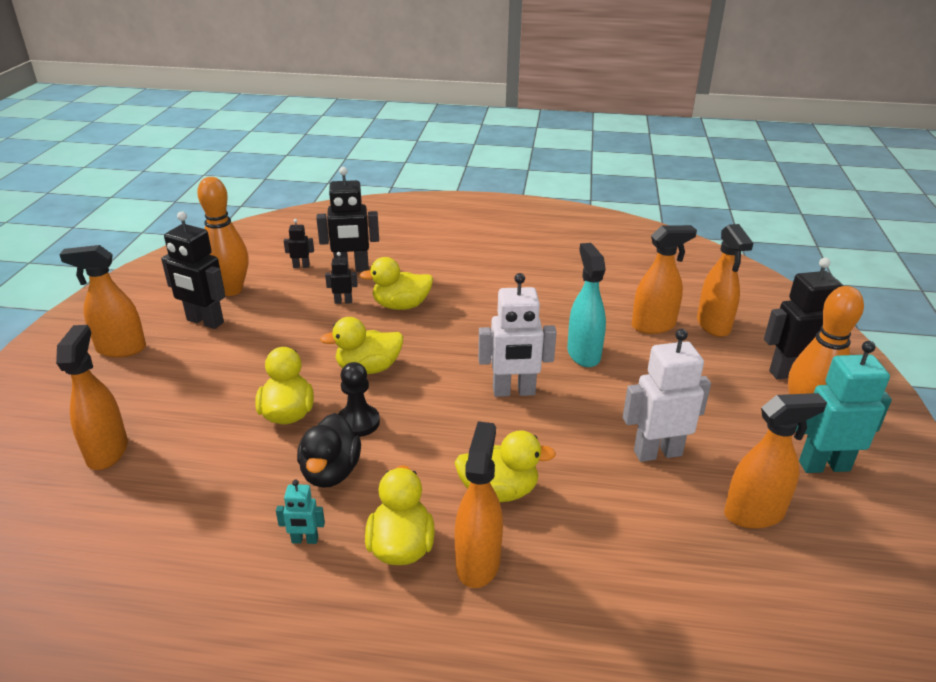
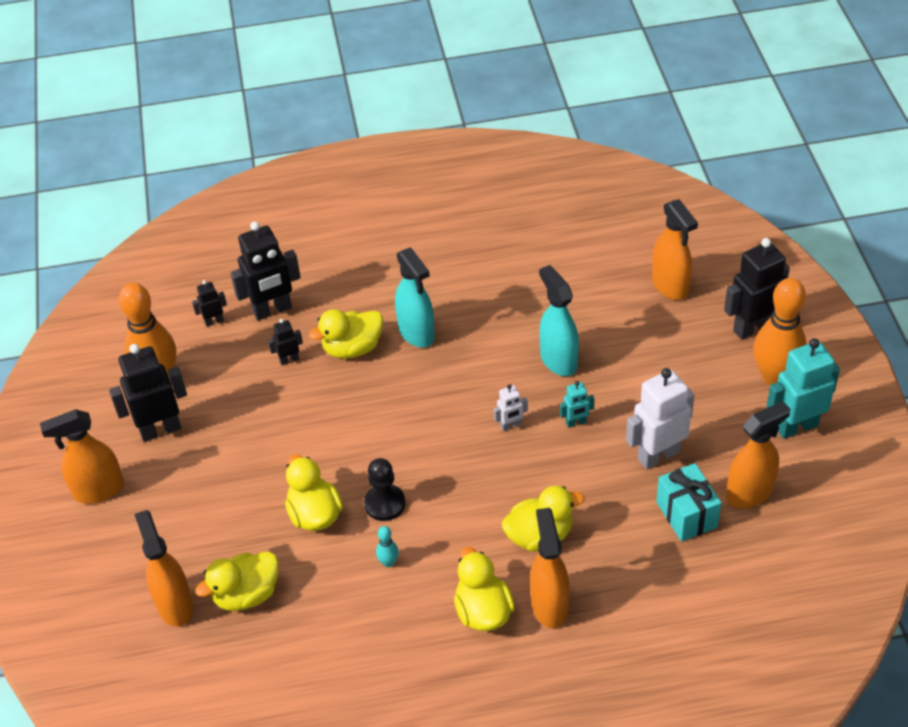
camera: 15 degrees left, 15 degrees up
(205, 322) = (160, 430): black robot -> black robot turned 150 degrees clockwise
(305, 540) = (402, 631): turquoise robot -> turquoise robot (576, 423)
(330, 472) = (388, 562): black duck -> turquoise bowling pin
(368, 368) = (361, 439): yellow duck -> yellow duck (246, 594)
(462, 308) = (416, 333): none -> turquoise spray bottle
(514, 392) = (510, 426): white robot -> white robot, size x0.49
(653, 326) = (613, 303): orange spray bottle -> none
(672, 515) = (686, 514): none -> turquoise gift

